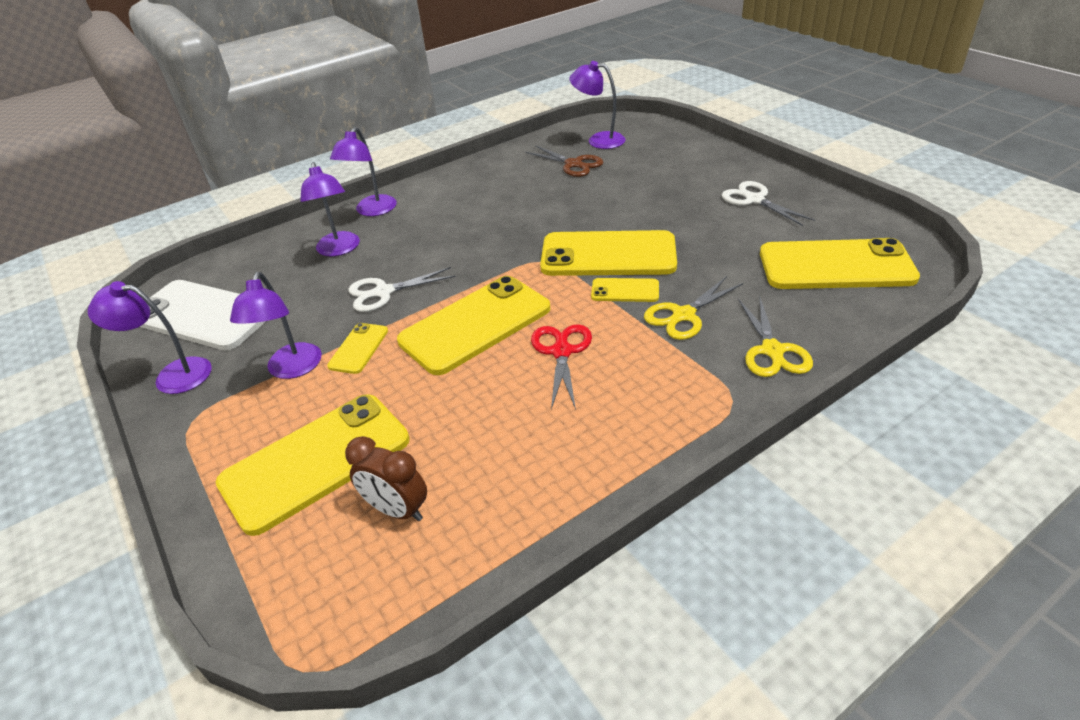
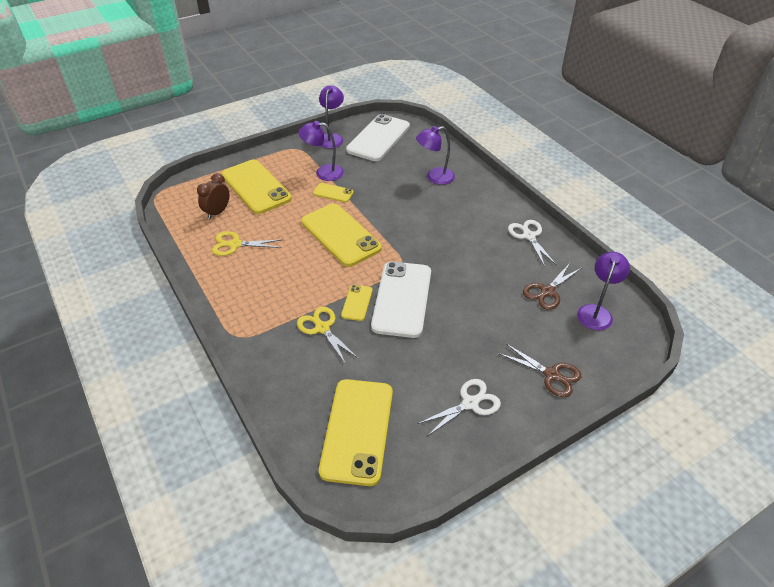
camera: 90 degrees right, 5 degrees up
(372, 211) = (482, 187): purple lamp -> none
(384, 292) = (383, 198): white scissors -> white scissors (529, 236)
(561, 352) = (304, 269): red scissors -> none
(608, 255) = (402, 299): yellow phone -> white phone
(694, 160) = (551, 375): none -> brown scissors
(772, 350) = (273, 365): yellow scissors -> yellow scissors (235, 244)

